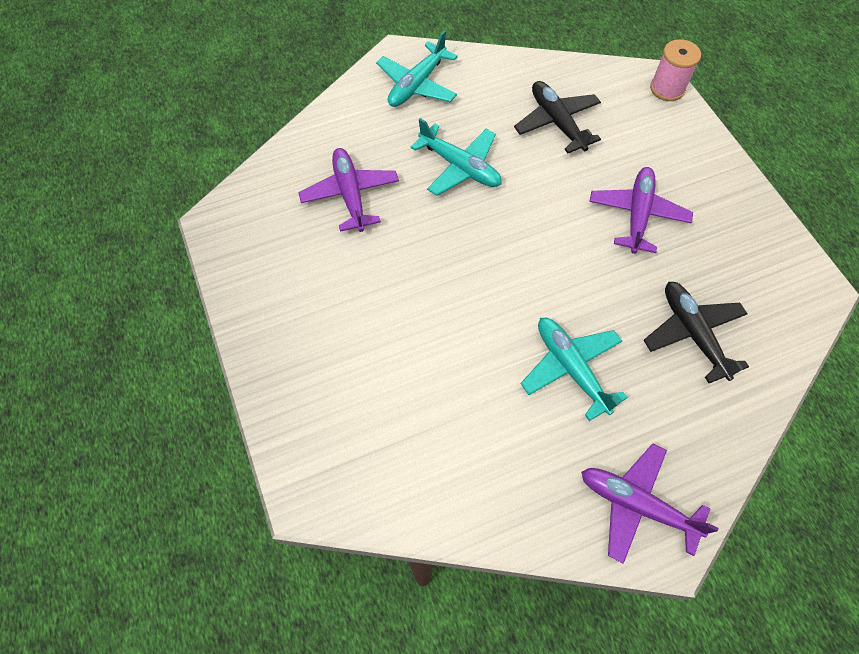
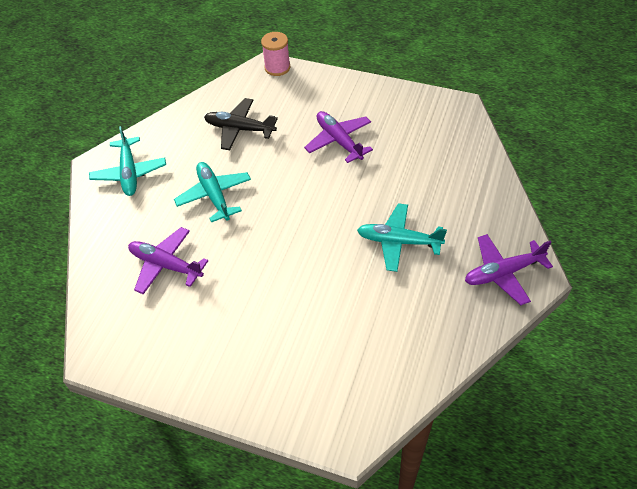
camera: 45 degrees left, 10 degrees down
(460, 167) = (214, 195): turquoise plane -> turquoise plane turned 105 degrees counterclockwise
(692, 333) = (432, 173): black plane -> none

